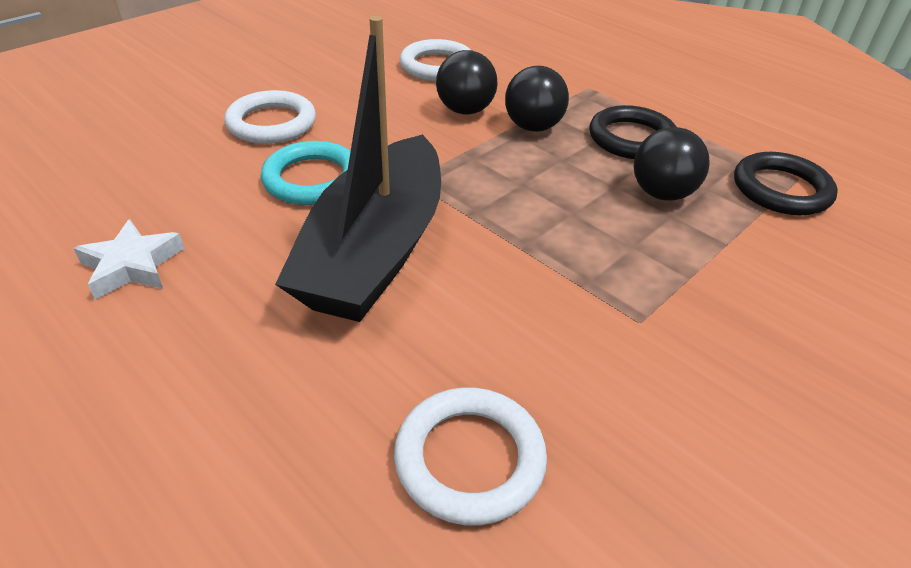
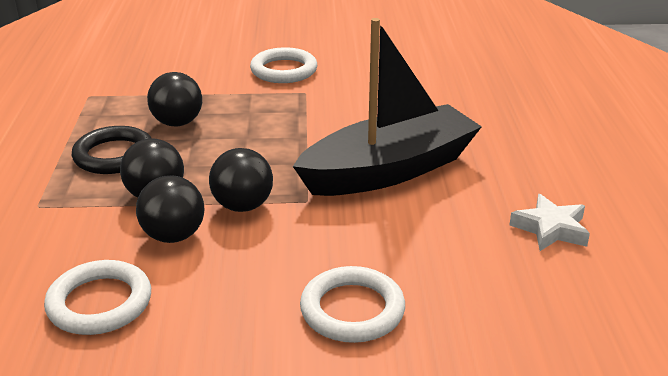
camera: 135 degrees left, 10 degrees down
(312, 179) = (376, 234): turquoise ring -> none
(455, 150) = (243, 206): none -> black ball
(469, 459) = (440, 92): white ring -> white ring (284, 70)
(781, 189) = (113, 96): black ring -> none

